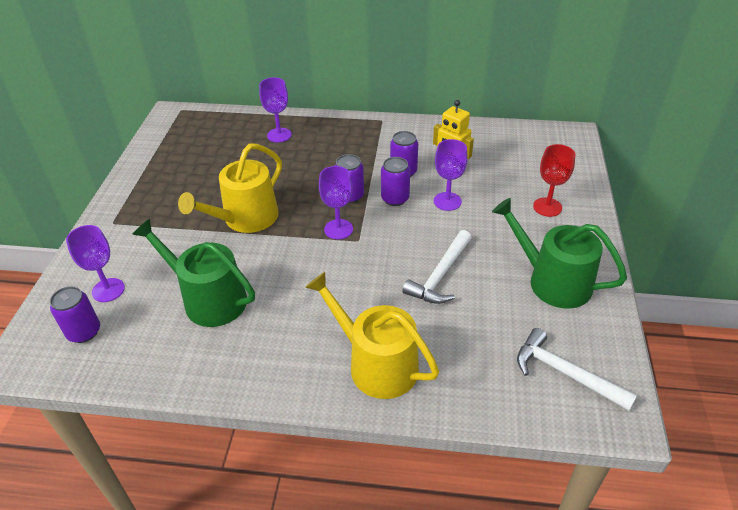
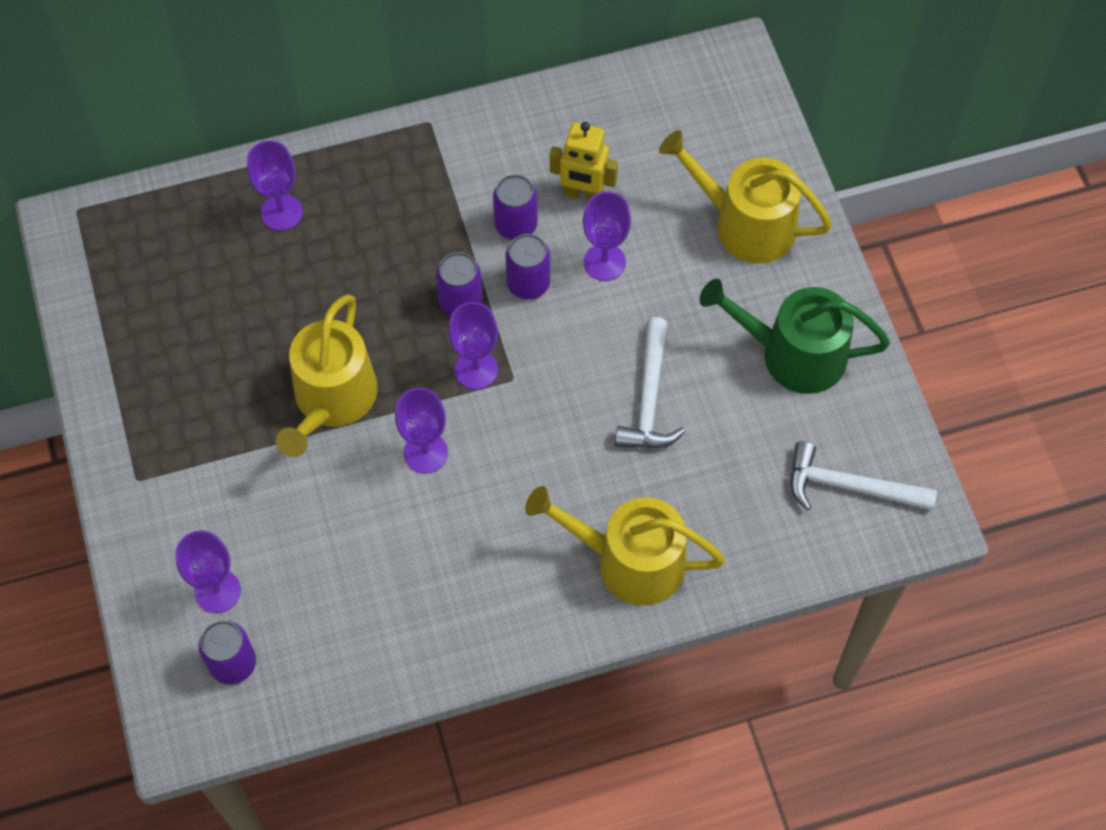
camera: 25 degrees left, 20 degrees up
(209, 299) = (366, 551): green watering can -> none
(281, 260) = (425, 453): none -> purple goblet
(547, 207) = (745, 224): red goblet -> yellow watering can

